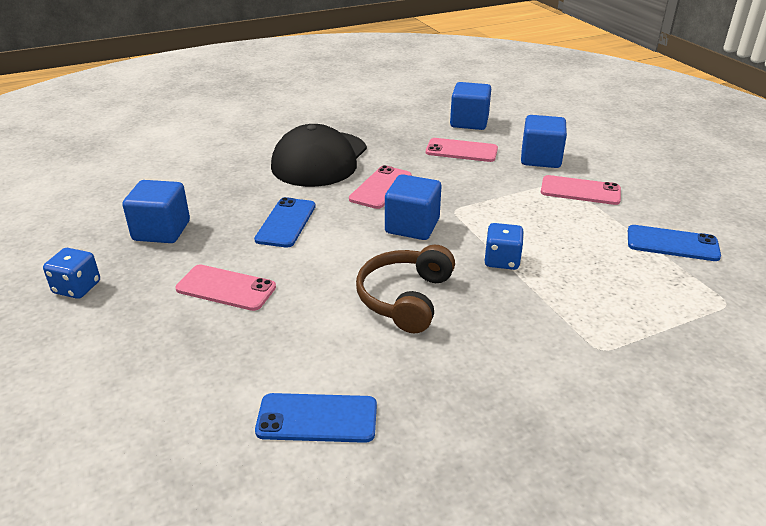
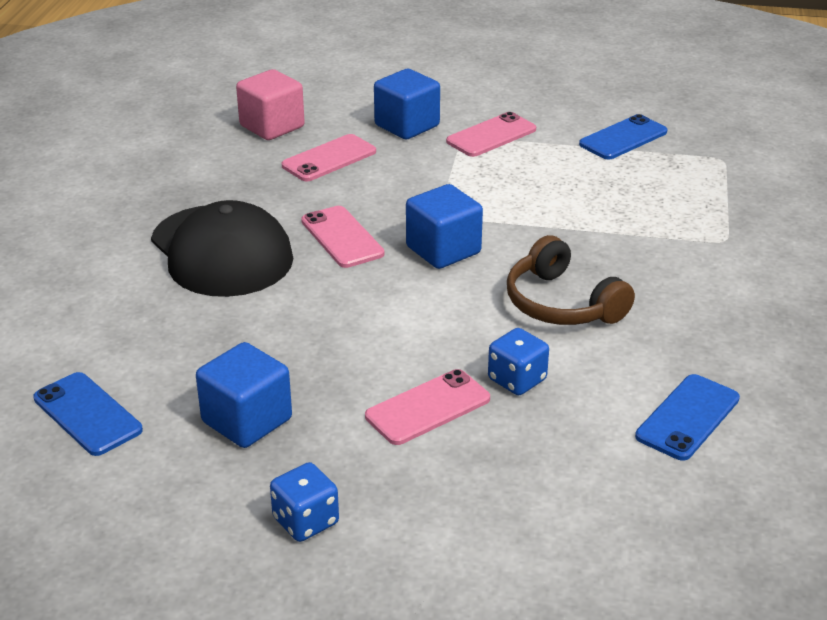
camera: 55 degrees left, 0 degrees up
(286, 223) = (339, 325): blue phone -> blue phone (87, 414)
(469, 122) = (272, 126): blue cube -> pink cube
(502, 260) = (558, 228): blue dice -> blue dice (517, 380)

